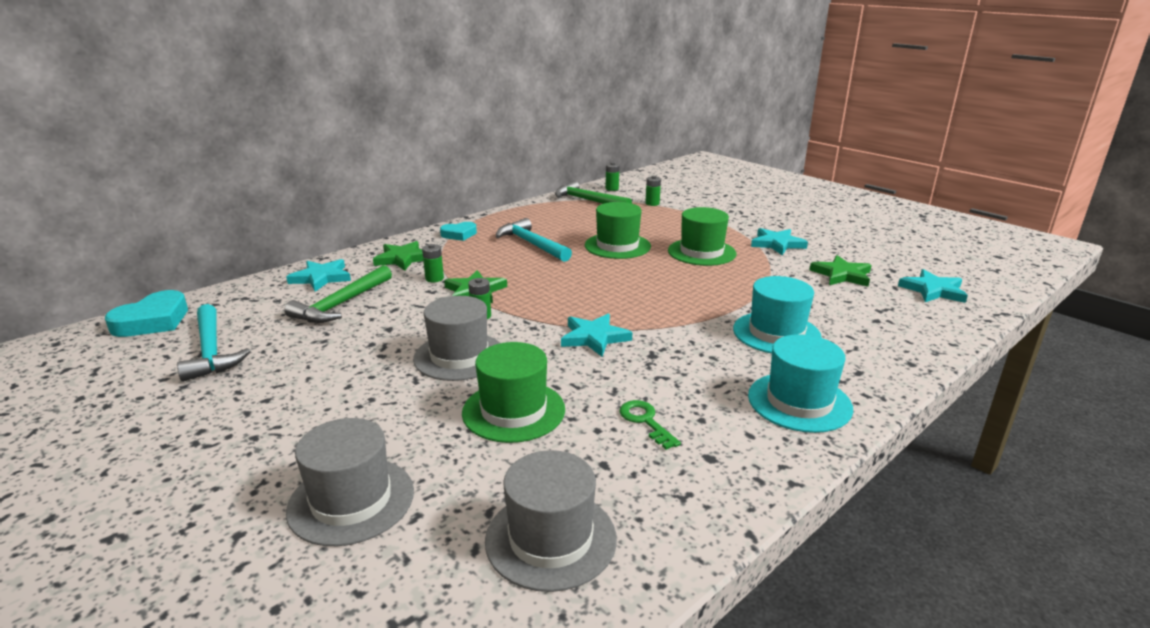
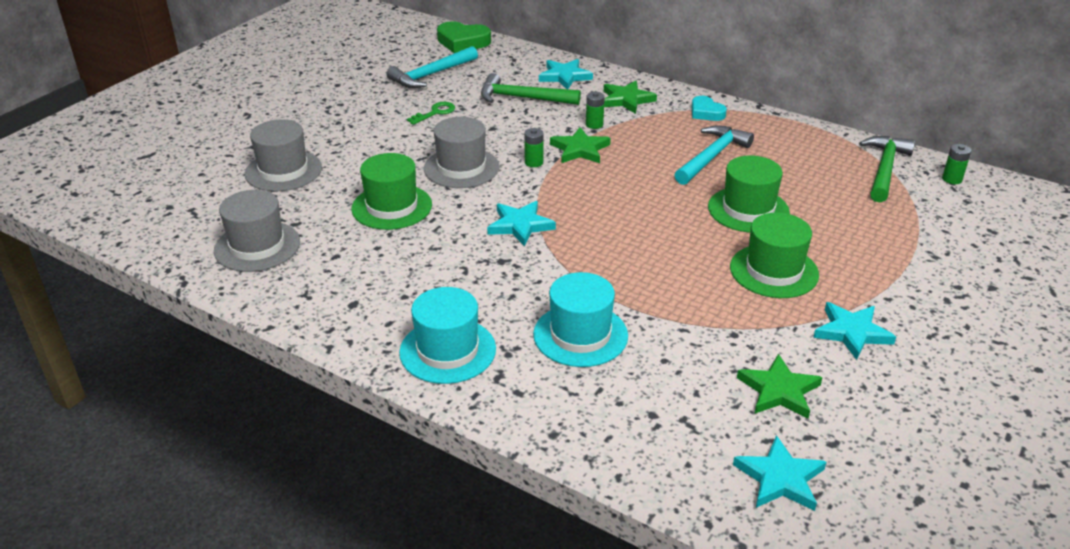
camera: 75 degrees right, 10 degrees up
(153, 321) = (462, 42): turquoise heart -> green heart
(645, 421) = (394, 268): green key -> green key (435, 113)
(652, 203) = (921, 217): green battery -> none

